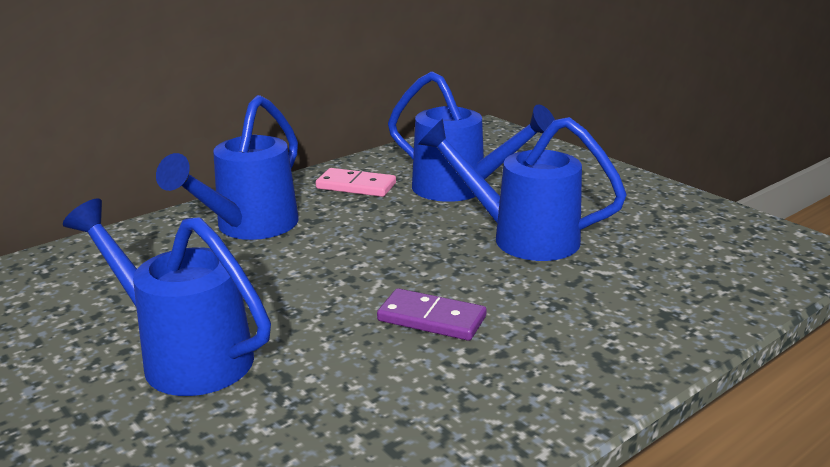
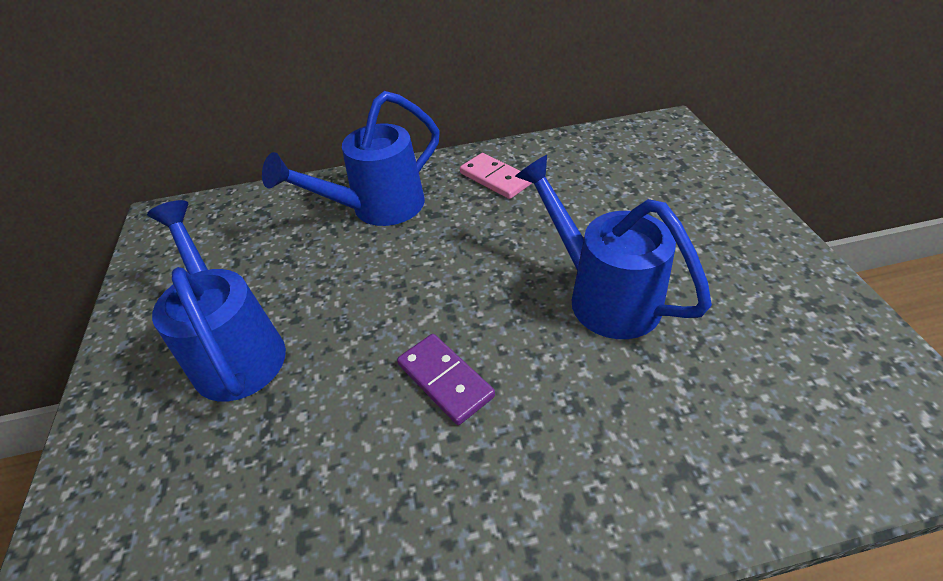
camera: 30 degrees right, 20 degrees up
(460, 189) = (587, 207): blue watering can -> none

